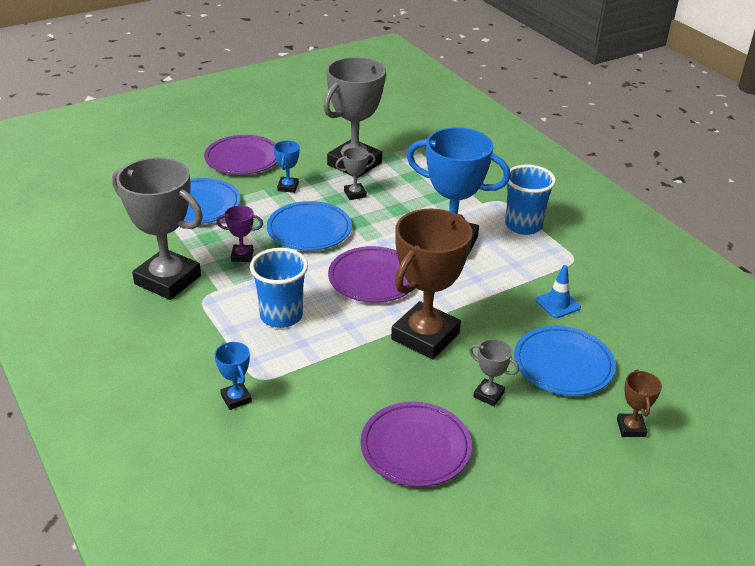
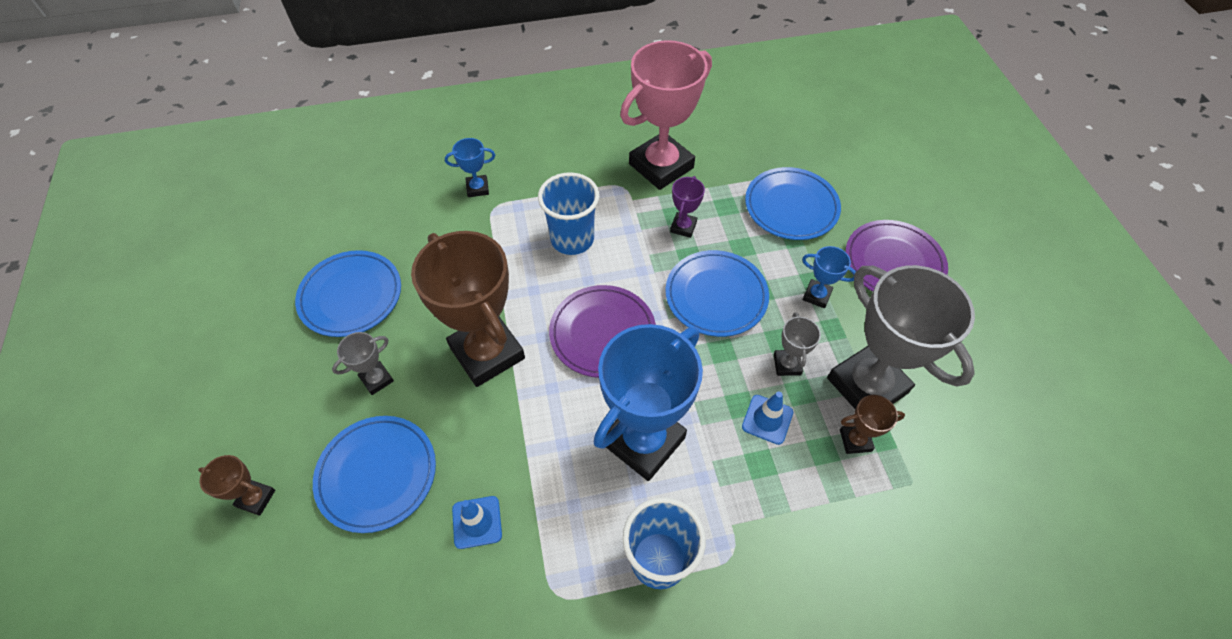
camera: 110 degrees right, 20 degrees up
(167, 280) = (661, 166): grey trophy -> pink trophy
(397, 166) = (855, 440): none -> brown trophy
(402, 197) = (767, 419): none -> blue traffic cone
(415, 448) = (351, 296): purple plate -> blue plate

